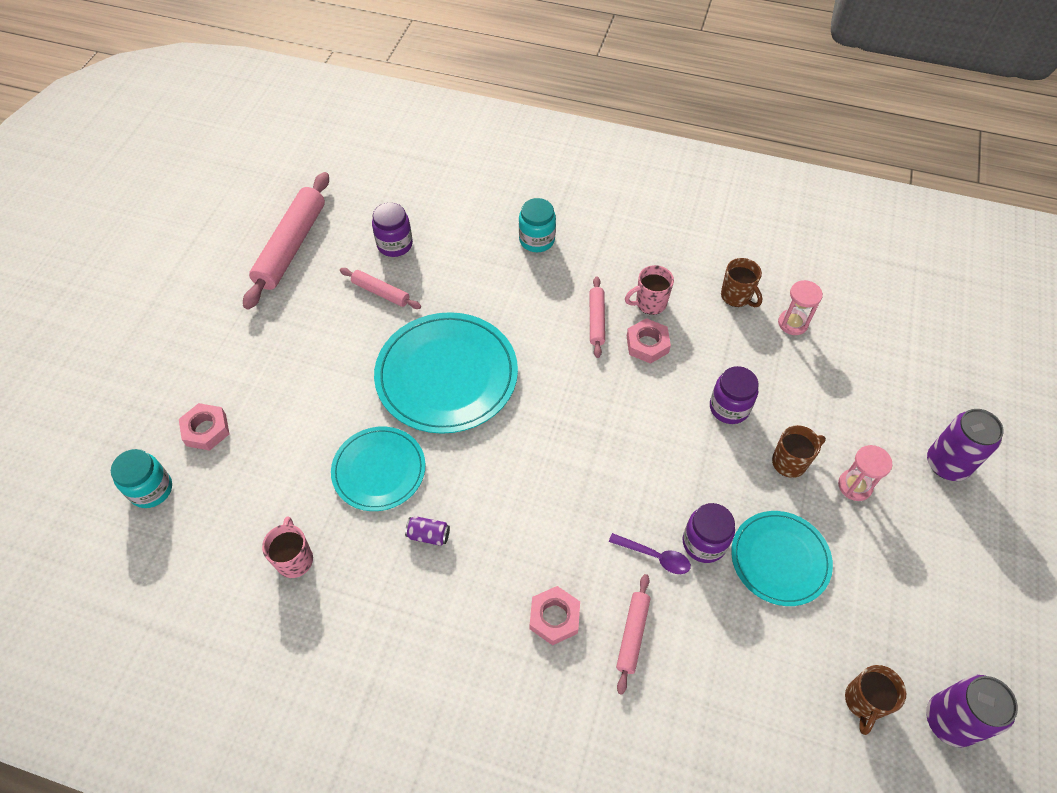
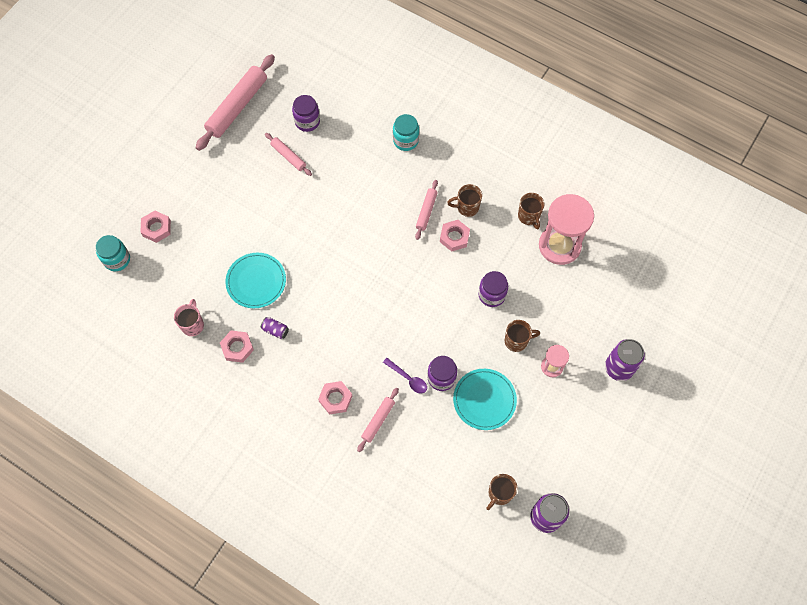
camera: 15 degrees right, 10 degrees up
(375, 577) = (237, 348): none -> pink nut
(446, 375) = (315, 227): turquoise plate -> none
(649, 303) = (467, 207): pink mug -> brown mug
(793, 323) = (559, 246): pink hourglass -> pink hourglass, size x2.01

